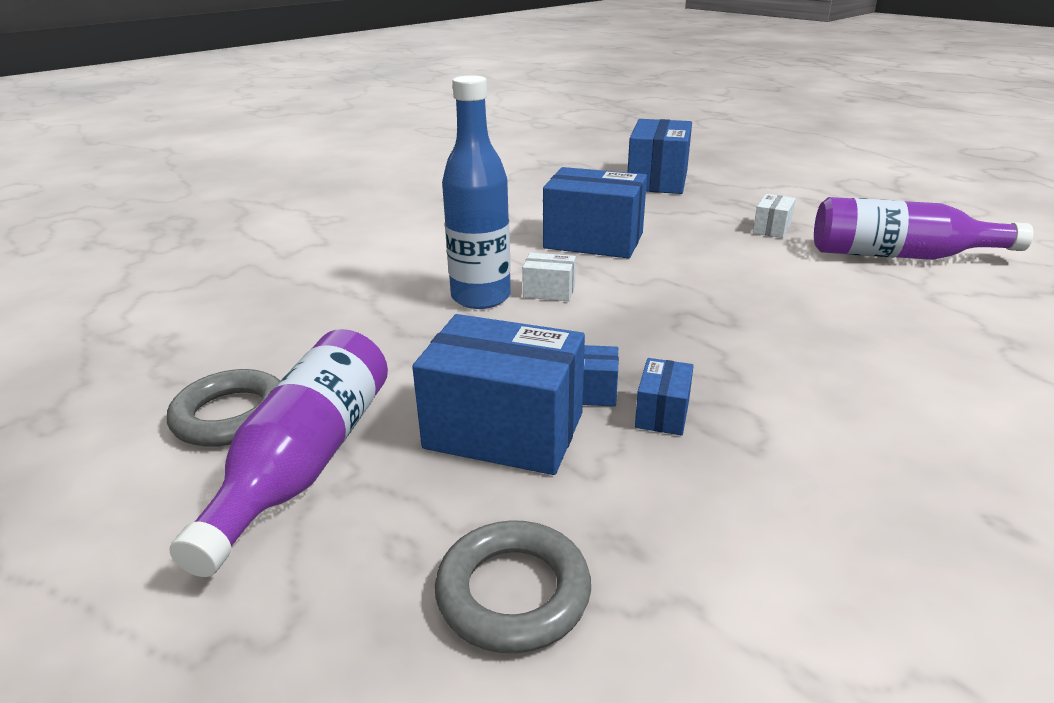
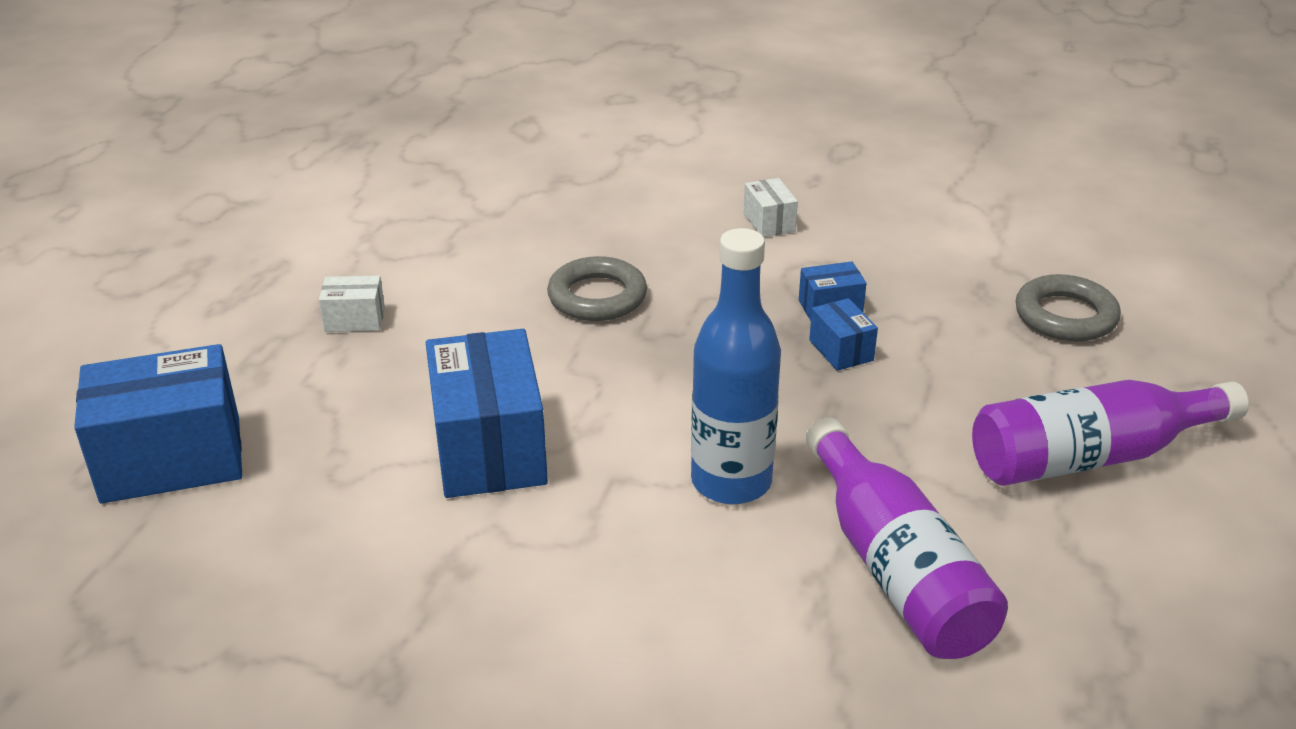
camera: 120 degrees left, 5 degrees up
(231, 415) = (1106, 541): grey ring -> grey ring (597, 297)
(504, 431) = (937, 373): blue box -> none
(549, 291) = (671, 435): white box -> white box (769, 222)
(900, 255) = (395, 234): purple bottle -> purple bottle (895, 568)

